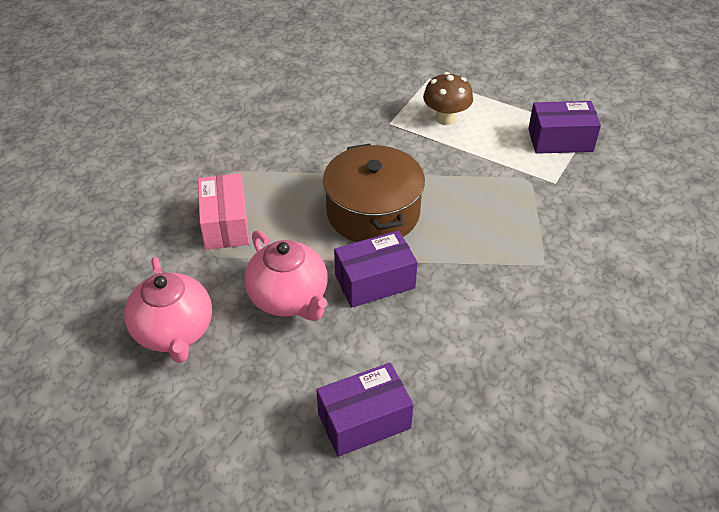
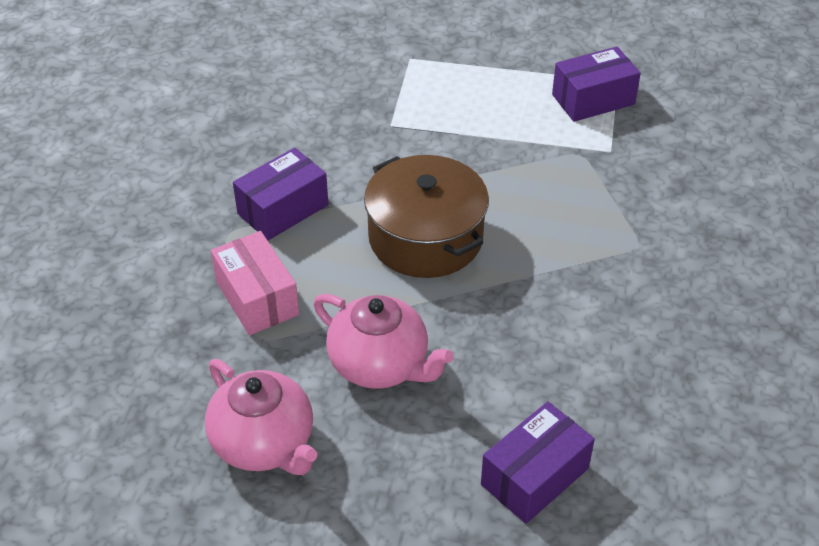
camera: 20 degrees left, 0 degrees up
(375, 281) = (468, 317): purple box -> purple box (283, 209)
(446, 118) = (453, 104): brown mushroom -> none

